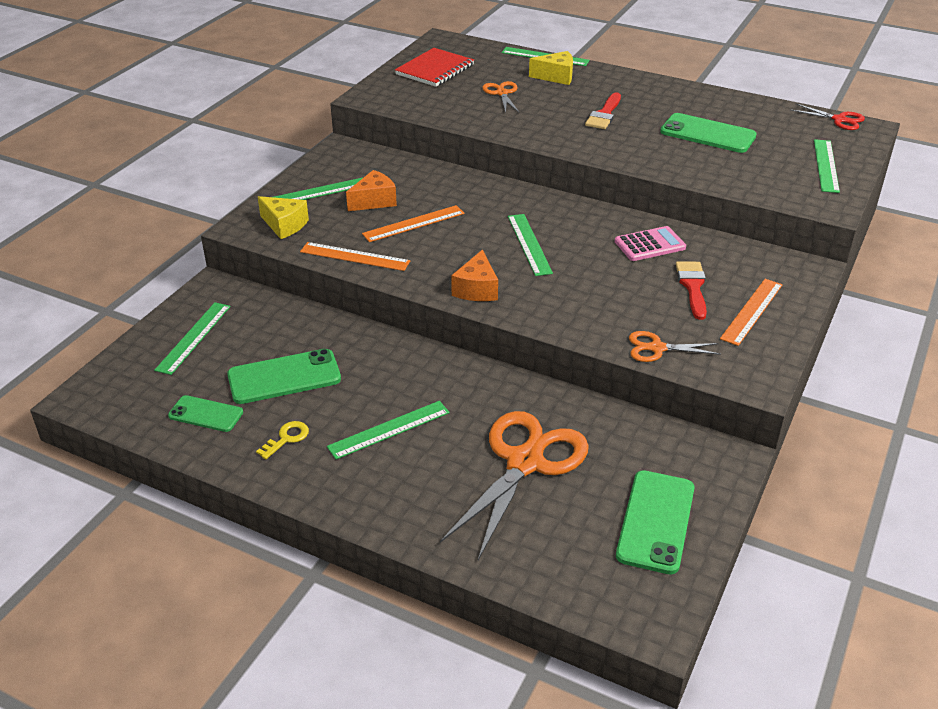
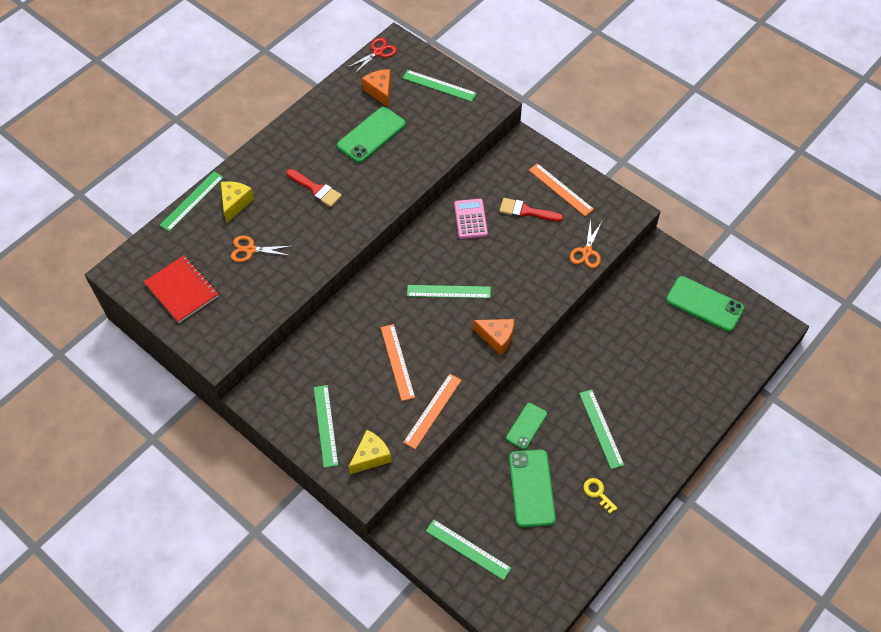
camera: 75 degrees left, 20 degrees up
(206, 414) = (562, 545): green phone -> green phone (526, 426)
(374, 201) = (354, 384): orange cheese -> orange cheese (380, 91)
(525, 462) = (645, 357): orange scissors -> none

